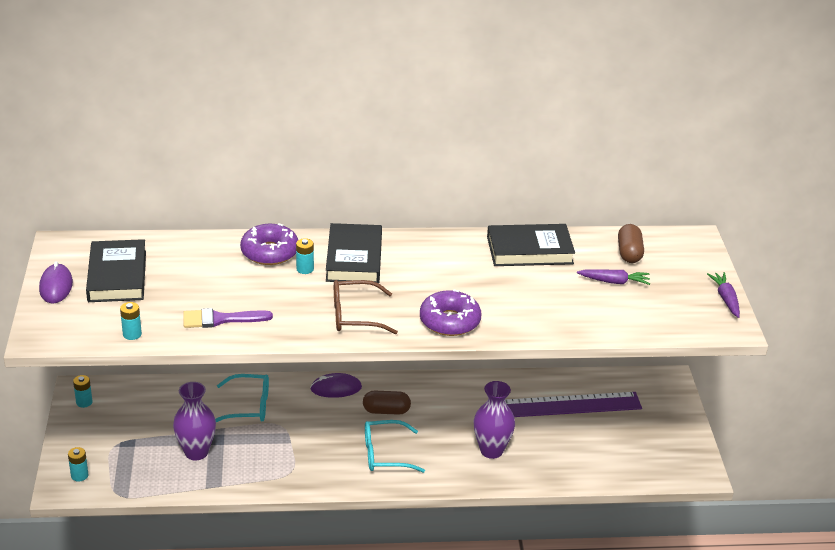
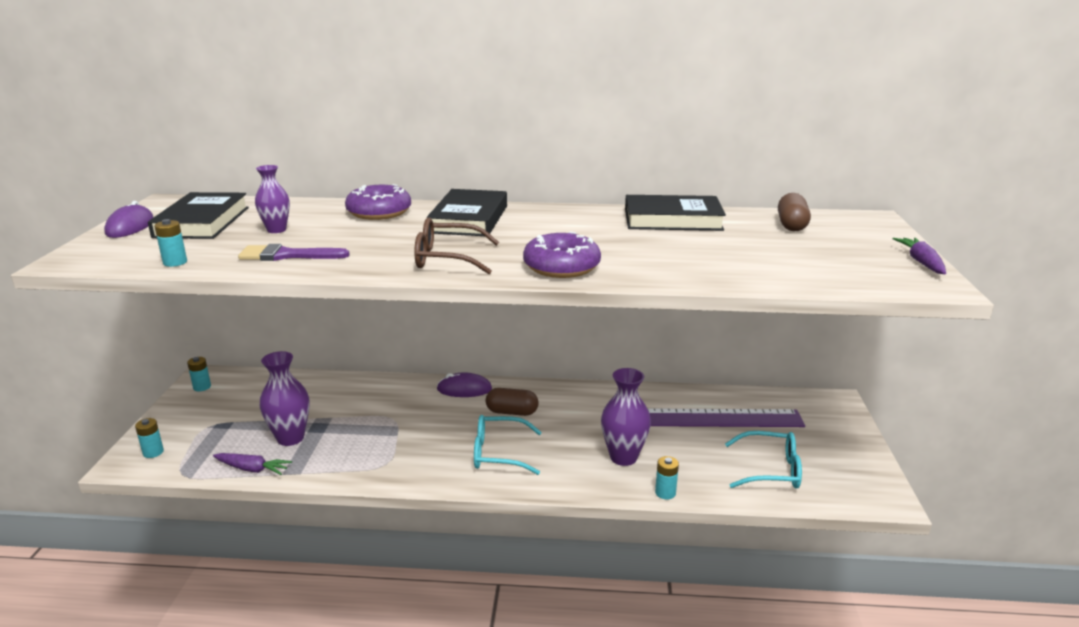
camera: 10 degrees right, 10 degrees down
(191, 284) = (276, 230): none -> purple vase
(248, 406) = (366, 400): turquoise glasses -> turquoise glasses (771, 470)
(305, 269) = (410, 224): turquoise battery -> turquoise battery (665, 493)
(614, 282) = (773, 244): purple carrot -> purple carrot (252, 469)

